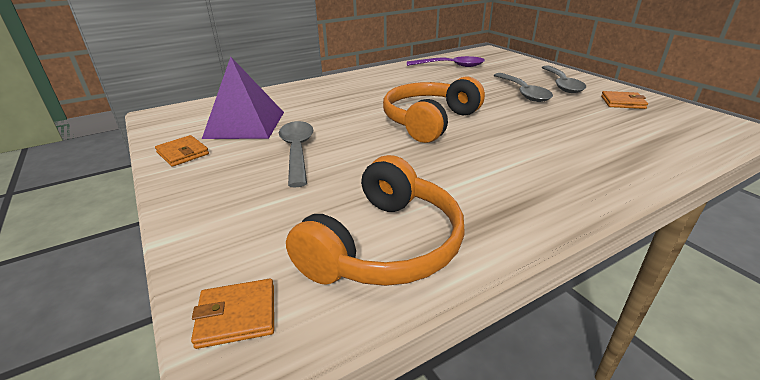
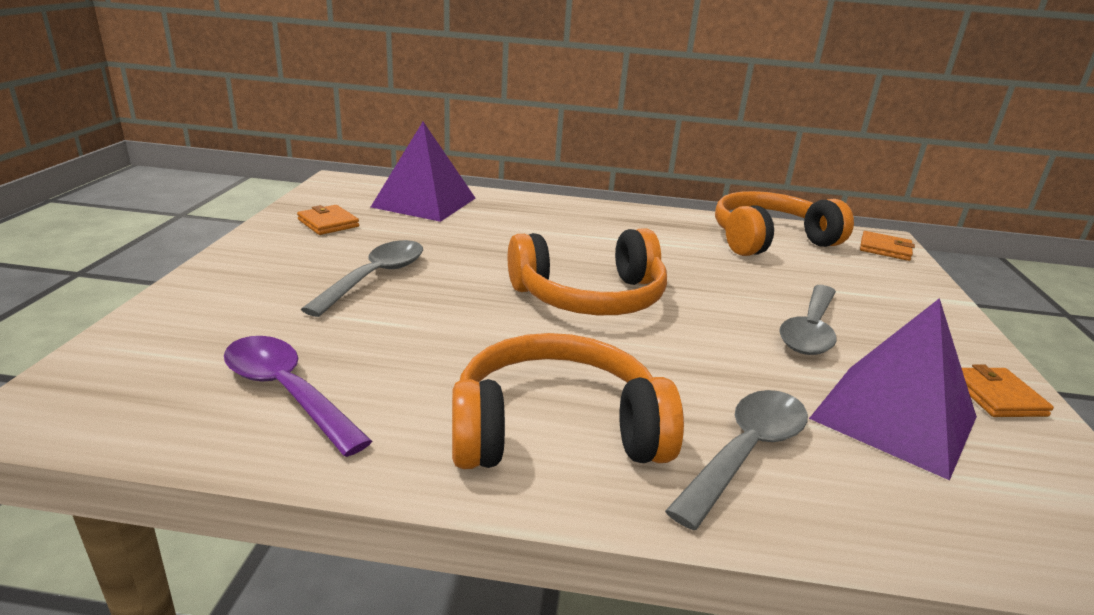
camera: 145 degrees left, 5 degrees down
(367, 83) = (556, 429): none -> orange headphones
(561, 84) = (290, 264): grey spoon -> grey spoon (746, 452)
(654, 137) = (424, 202): none -> purple pyramid

